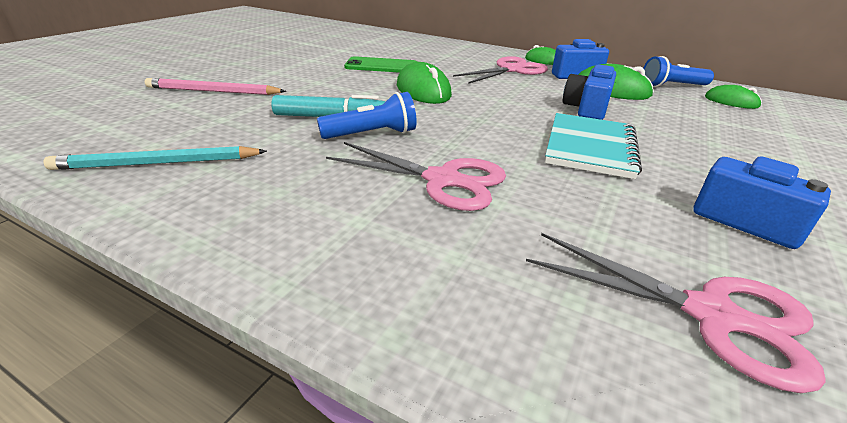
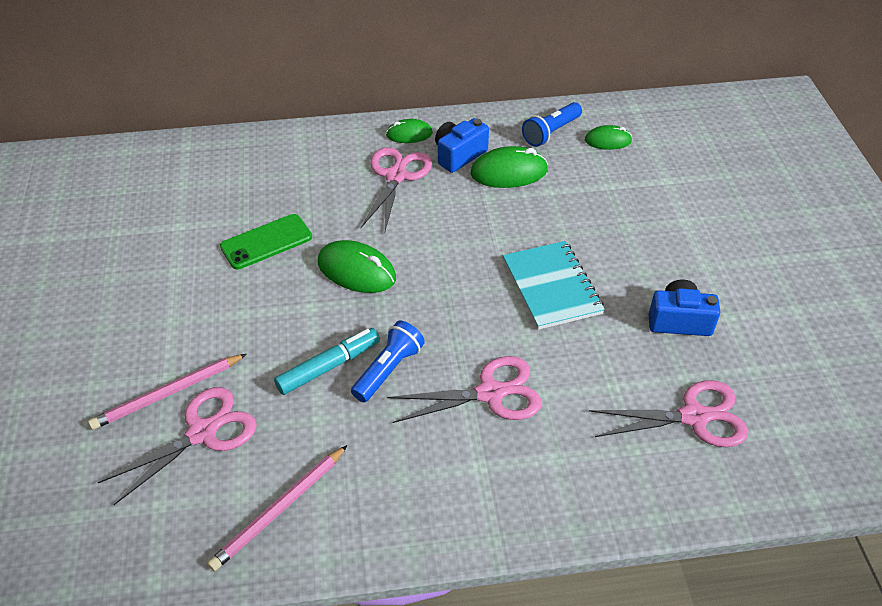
camera: 35 degrees left, 15 degrees up
(158, 163) = (279, 509): turquoise pencil -> pink pencil
(196, 111) = (202, 432): none -> pink scissors
(586, 109) = (512, 223): blue camera -> none

